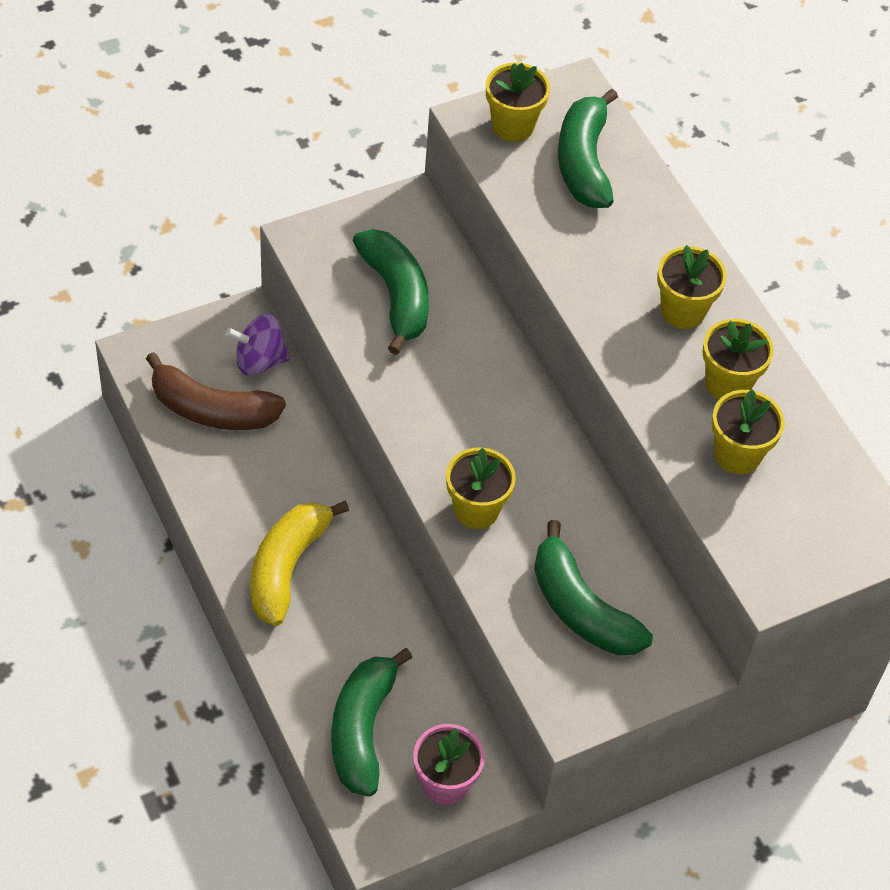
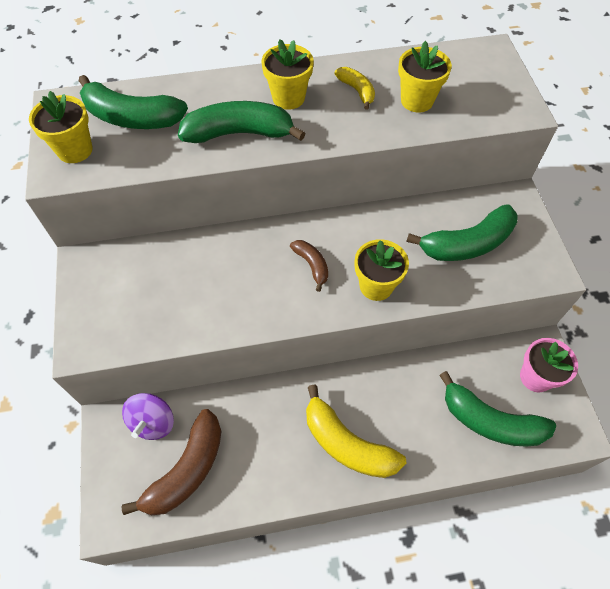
camera: 70 degrees left, 5 degrees up
(396, 296) = (167, 293): green banana -> green banana (239, 133)
(484, 434) = (312, 265): none -> brown banana
(728, 384) = (357, 91): yellow flower pot -> yellow banana

